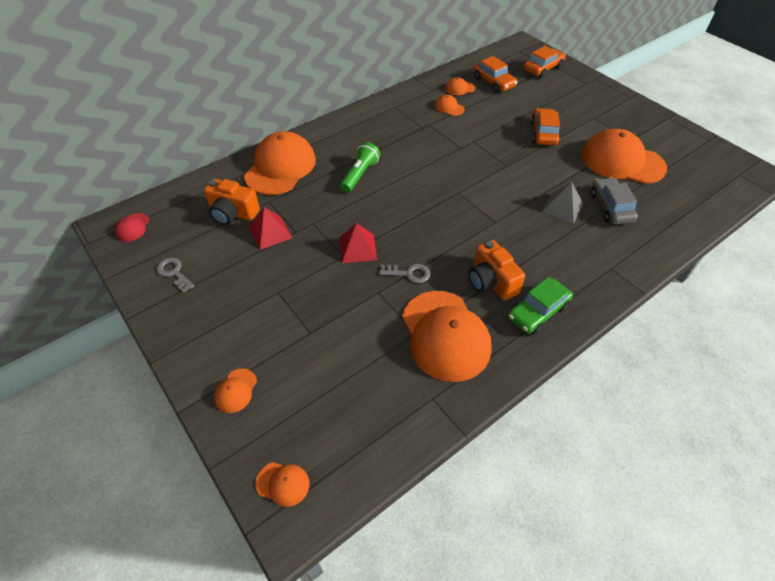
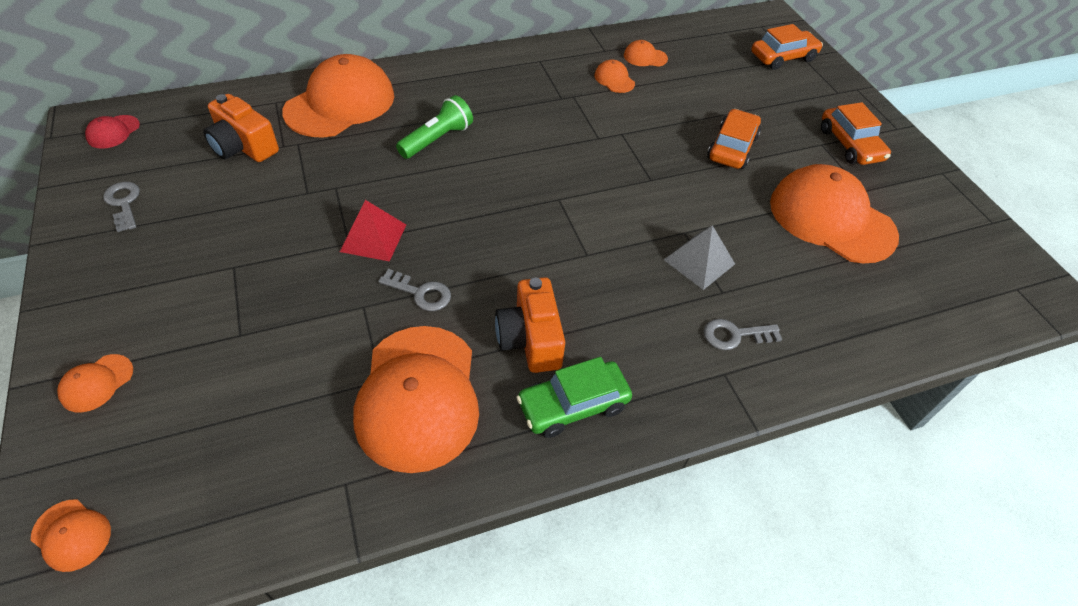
camera: 15 degrees right, 0 degrees up
(270, 232) = (274, 184): red pyramid -> none
(493, 82) = (698, 60): orange car -> orange car (850, 144)
(605, 244) = (735, 335): none -> grey key
(610, 207) = (774, 281): grey car -> none

